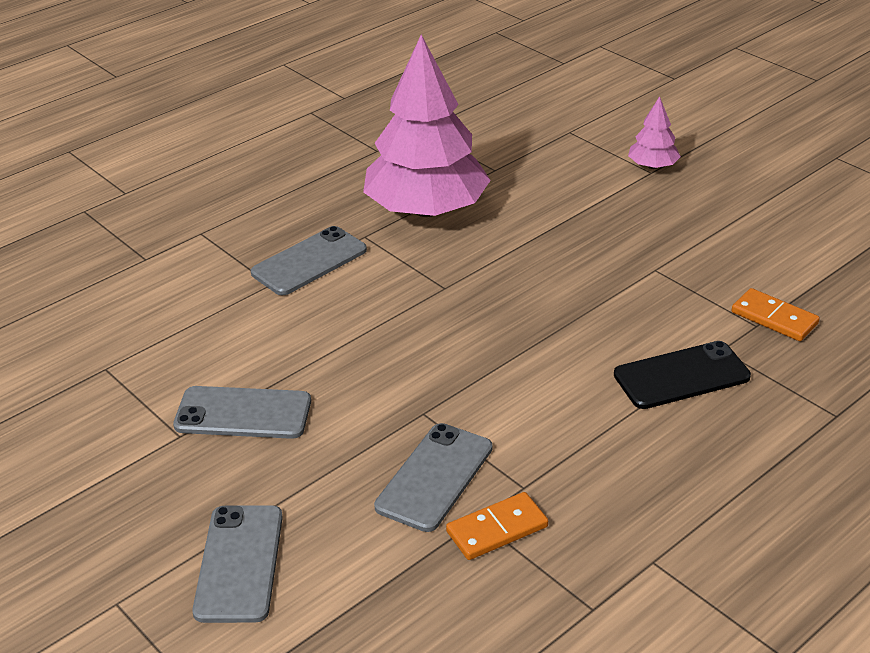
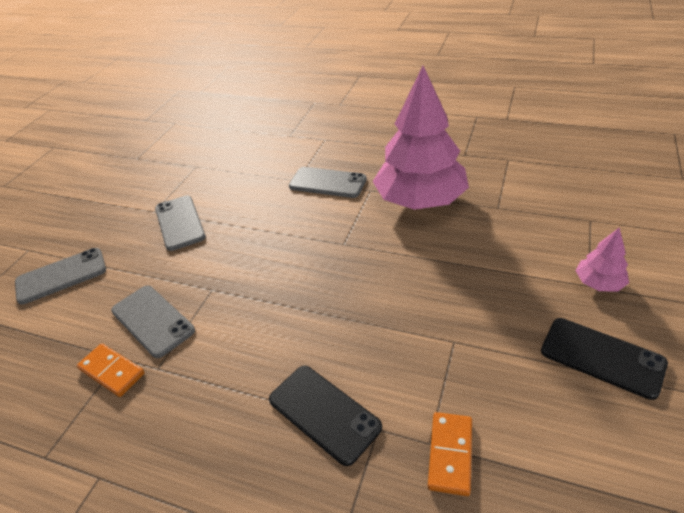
camera: 65 degrees right, 5 degrees up
(434, 477) = (152, 320): grey phone -> grey phone turned 45 degrees clockwise
(733, 203) = (602, 357): none -> black phone

